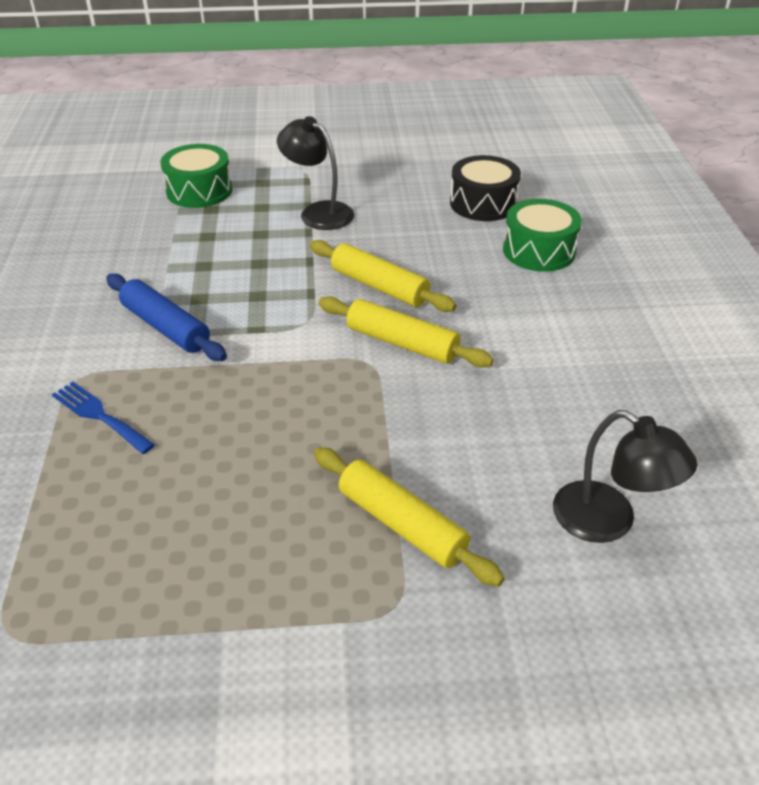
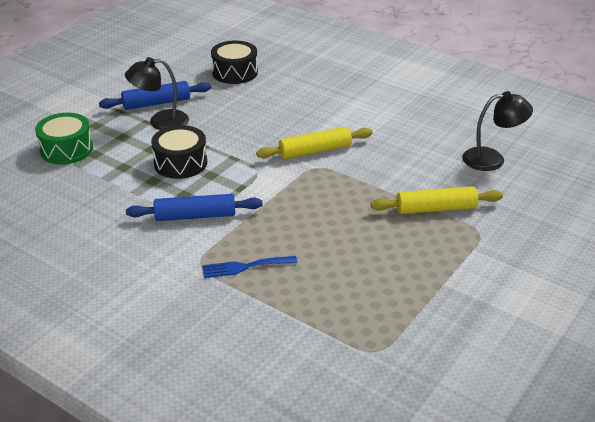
camera: 50 degrees left, 5 degrees down
(256, 265) = (180, 163): none -> black drum
(350, 192) = (156, 103): none -> blue rolling pin
(379, 286) = (260, 135): yellow rolling pin -> none
(539, 251) = (299, 80): green drum -> none

